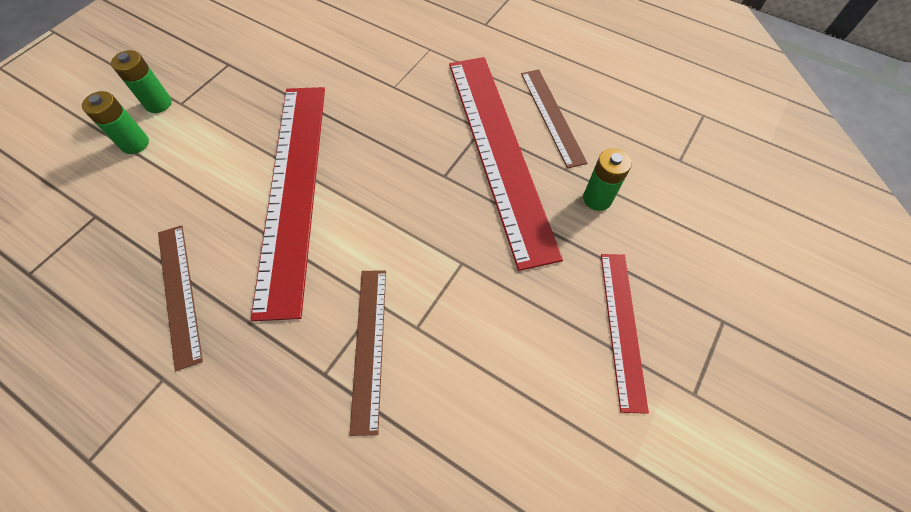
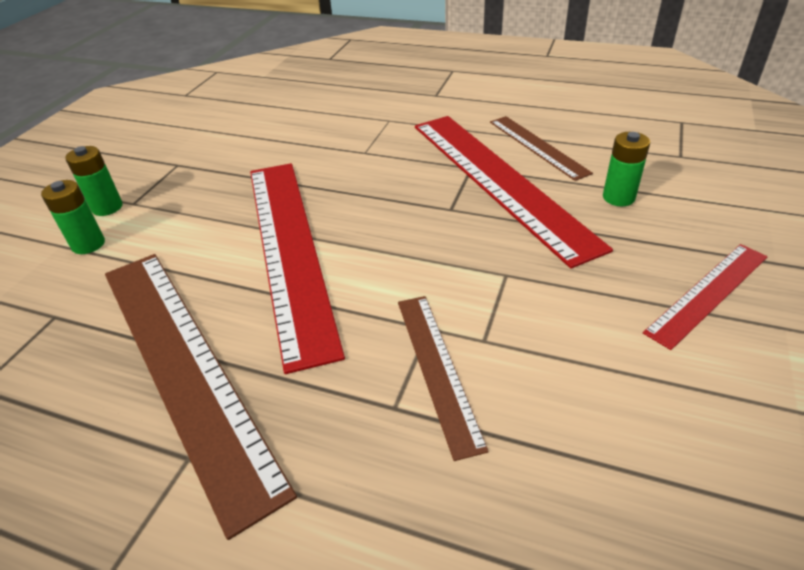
camera: 10 degrees left, 20 degrees down
(179, 293) = (184, 366): brown ruler -> brown ruler, size x1.94
(622, 327) = (708, 293): red ruler -> red ruler turned 60 degrees clockwise

